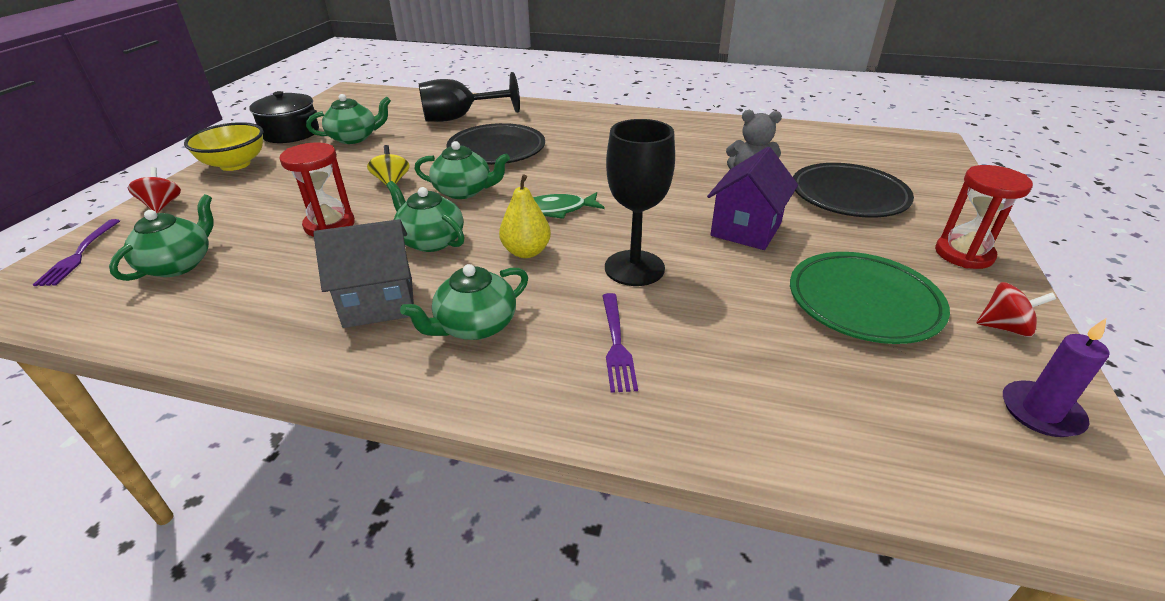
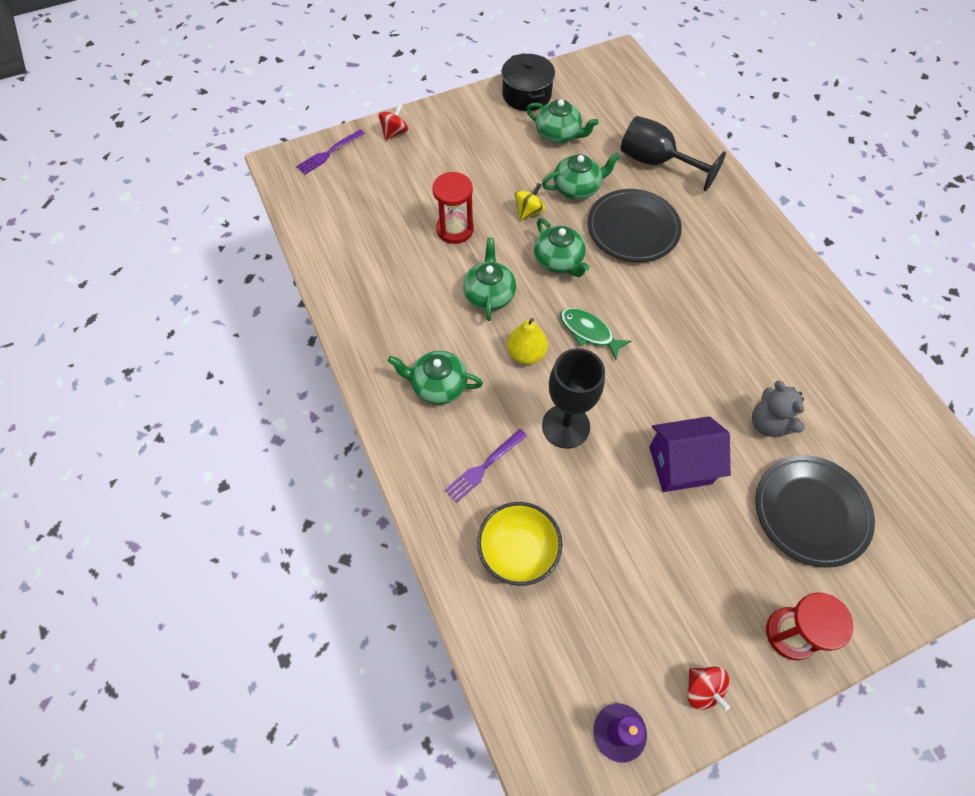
camera: 50 degrees right, 25 degrees up
(179, 264) = (361, 203): green teapot -> green teapot (577, 188)
(235, 164) = (463, 113): yellow bowl -> yellow bowl (518, 551)
(378, 302) = (415, 323): grey house -> none
(863, 303) = (652, 585): green plate -> none

